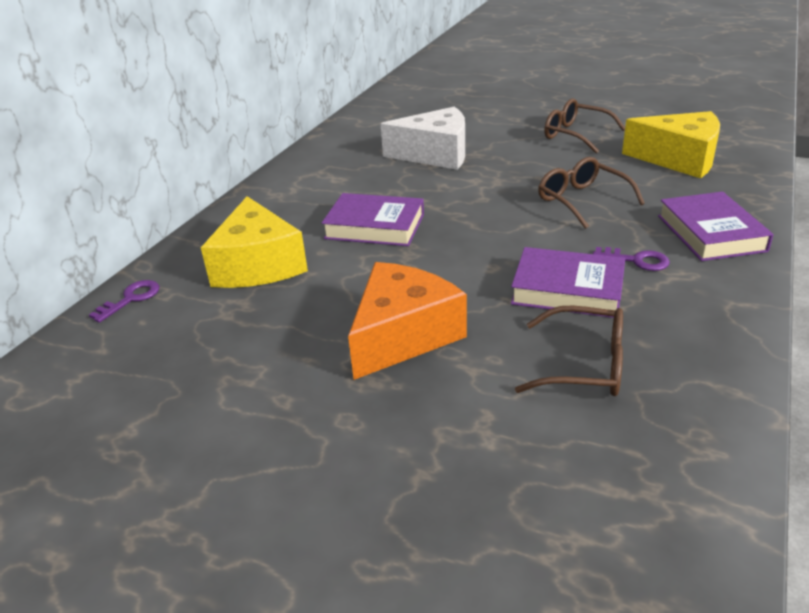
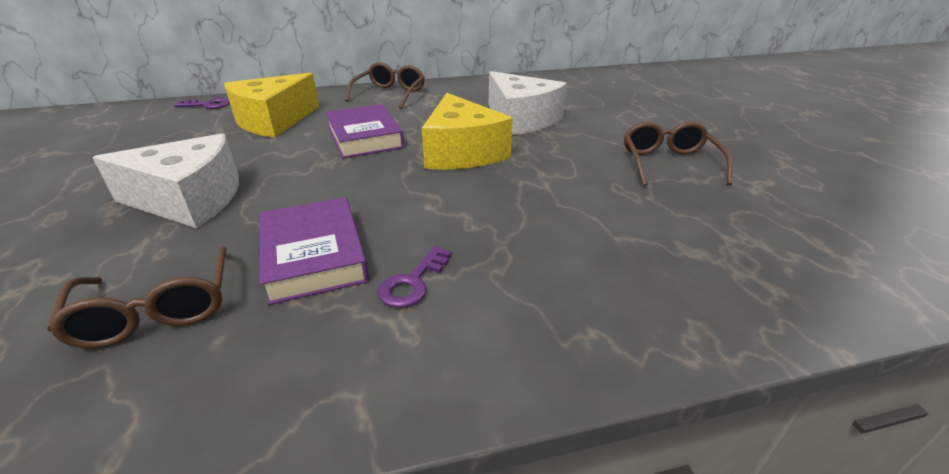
camera: 50 degrees right, 0 degrees up
(403, 335) = (190, 200): orange cheese -> white cheese
(581, 200) = (519, 209): brown glasses -> brown glasses (390, 94)
(637, 260) = (412, 282): purple key -> purple key turned 45 degrees clockwise
(679, 159) = (719, 241): yellow cheese -> yellow cheese (461, 152)
(710, 233) = (541, 323): purple book -> none

